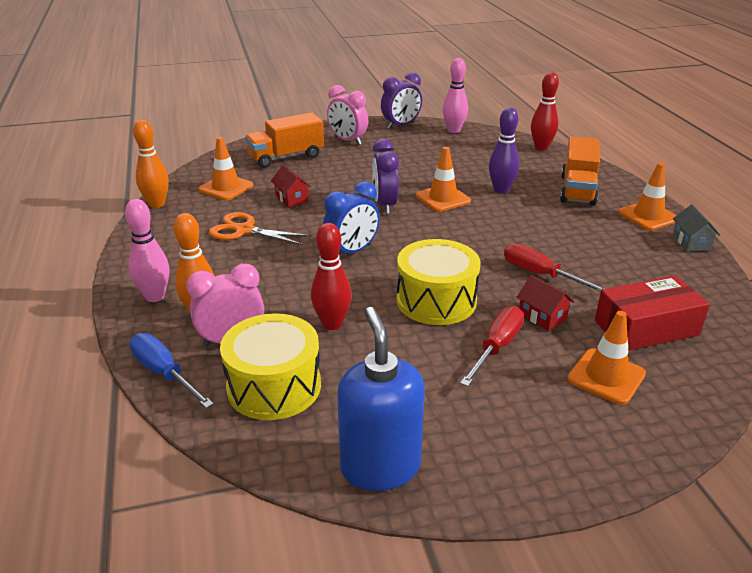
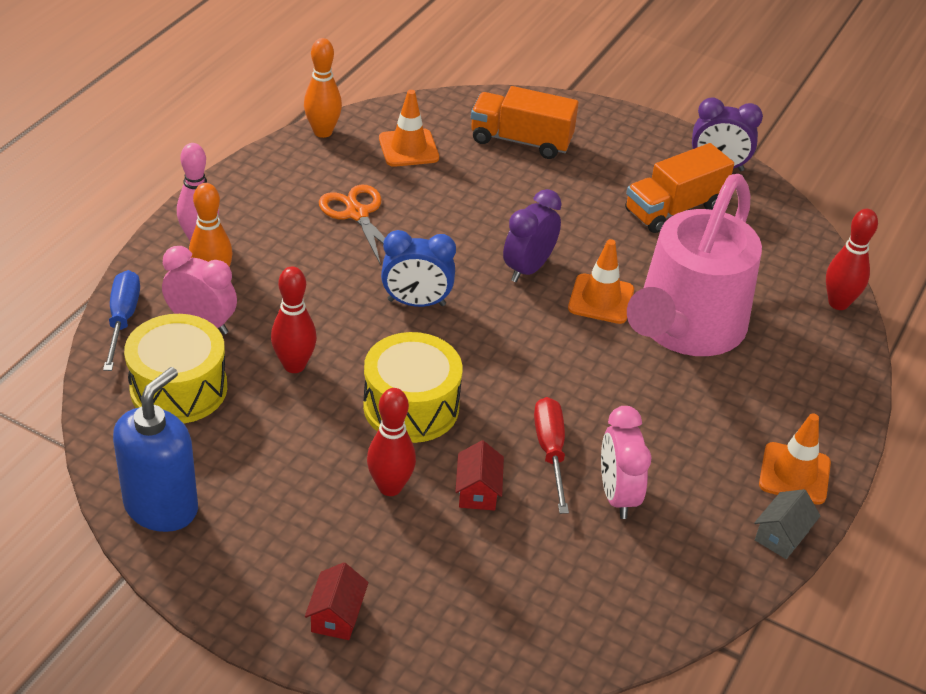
camera: 40 degrees right, 10 degrees up
(292, 198) = (450, 201): red house -> red house (336, 616)
(348, 141) = (620, 155): pink clock -> pink clock (617, 495)
(454, 130) = (771, 212): pink bowling pin -> none
(496, 347) = (390, 487): red screwdriver -> red bowling pin
(501, 190) = (684, 329): purple bowling pin -> pink watering can
(577, 190) = (774, 387): orange truck -> orange truck (673, 209)
(606, 376) = (436, 582): orange traffic cone -> none
(646, 328) = (553, 574): red box -> none

